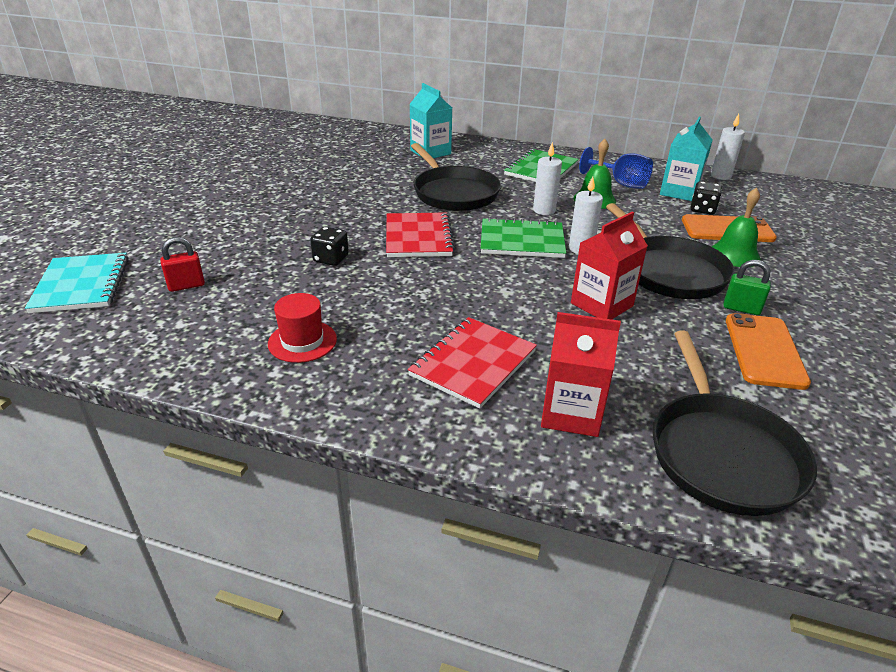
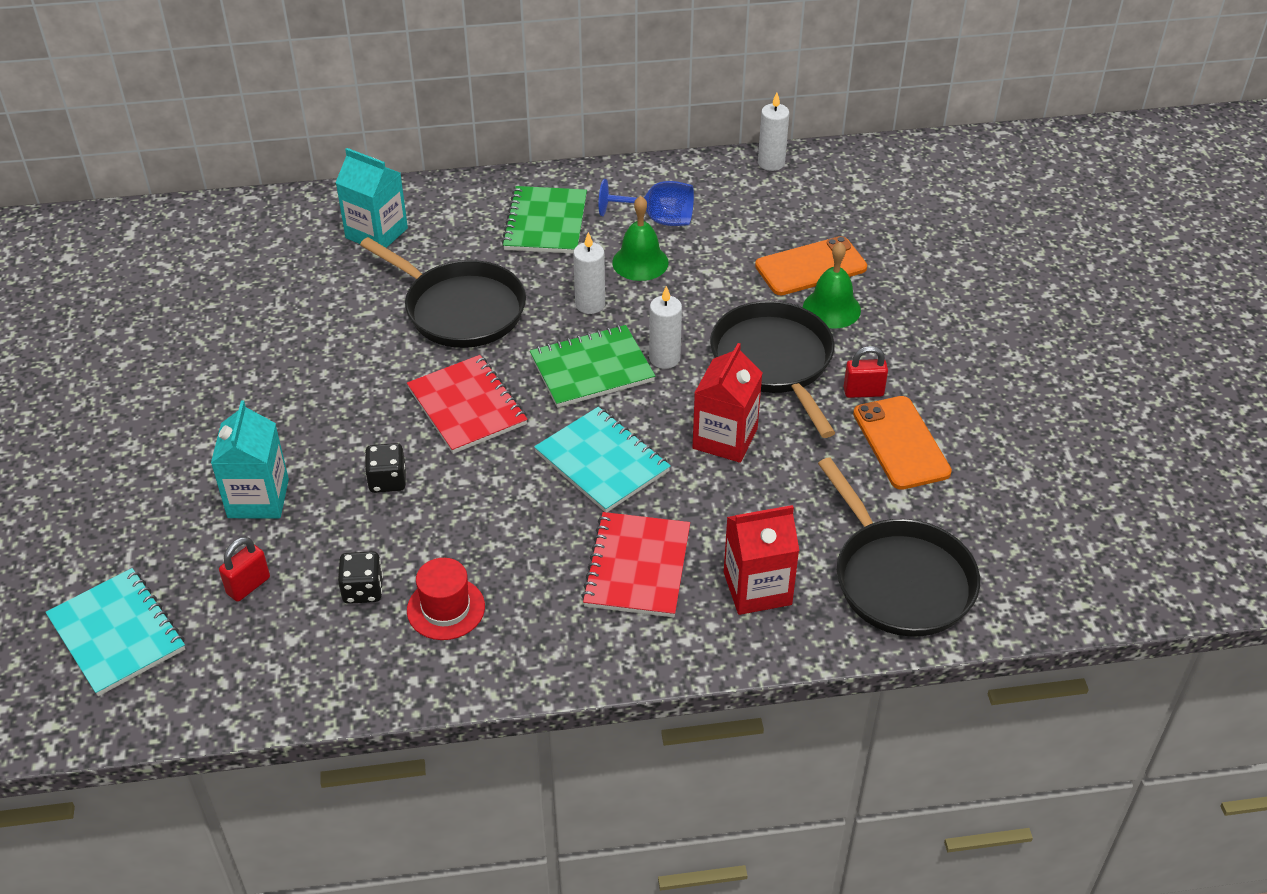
camera: 25 degrees left, 10 degrees up
(492, 291) = (602, 462): none -> turquoise notebook
(669, 271) = (774, 361): black pan -> black pan turned 150 degrees counterclockwise
(679, 192) = (734, 213): turquoise carton -> turquoise carton (258, 498)
(702, 209) = (772, 238): black dice -> black dice (363, 590)
(741, 308) = (863, 392): green padlock -> red padlock

